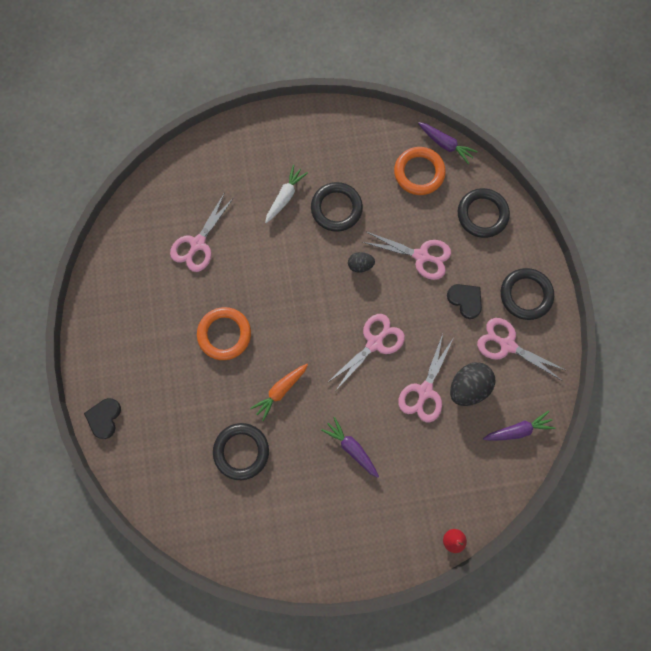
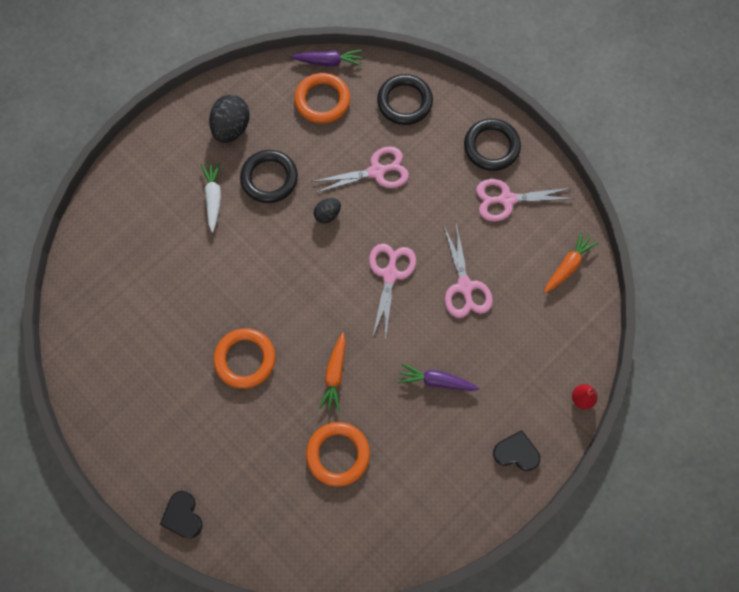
camera: 35 degrees left, 5 degrees down
(197, 244) = (159, 294): pink scissors -> none
(241, 451) = (338, 454): black ring -> orange ring
(465, 300) = (443, 185): black heart -> black heart (516, 452)
(468, 387) = (499, 257): black egg -> black egg (231, 128)
(518, 430) = (568, 265): purple carrot -> orange carrot

